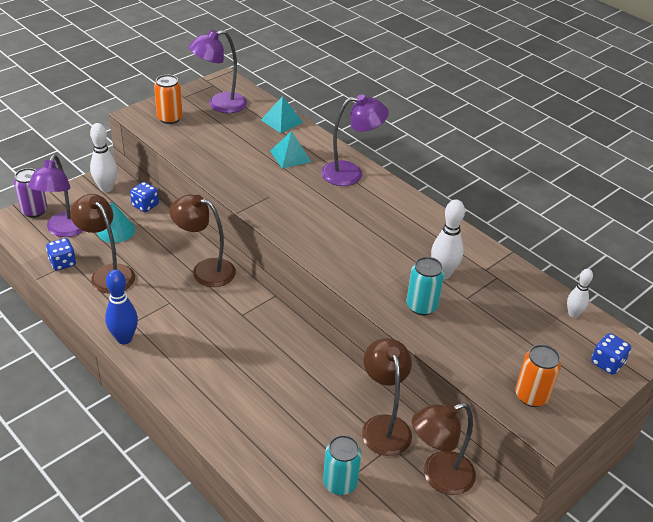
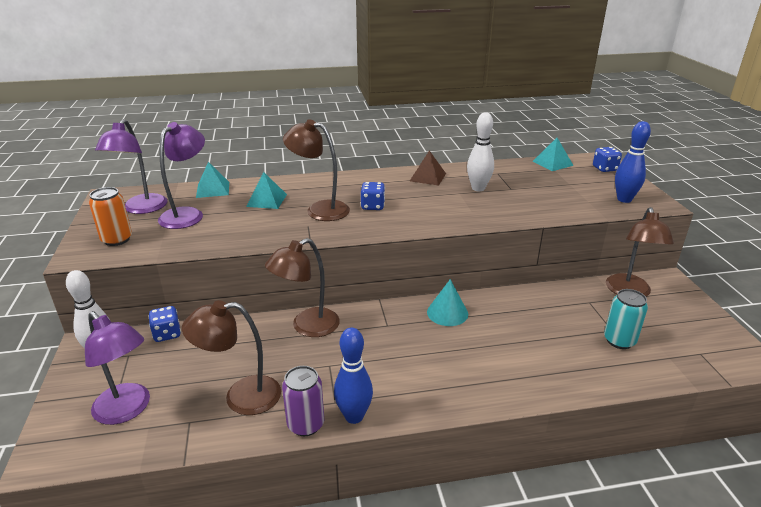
camera: 55 degrees left, 10 degrees down
(34, 211) = (57, 427): purple can -> purple can (306, 424)
(63, 263) = (183, 429): blue dice -> blue dice (372, 206)
(116, 230) = (180, 368): turquoise cone -> turquoise cone (447, 313)
(351, 173) = (323, 184): purple lamp -> purple lamp (187, 214)
(384, 426) = (567, 298): brown lamp -> brown lamp (319, 209)
(421, 306) = (508, 206): turquoise can -> none
(433, 231) = (427, 177): none -> brown pyramid
(531, 396) = (624, 199): orange can -> blue bowling pin
(573, 314) = (552, 163): white bowling pin -> turquoise pyramid

